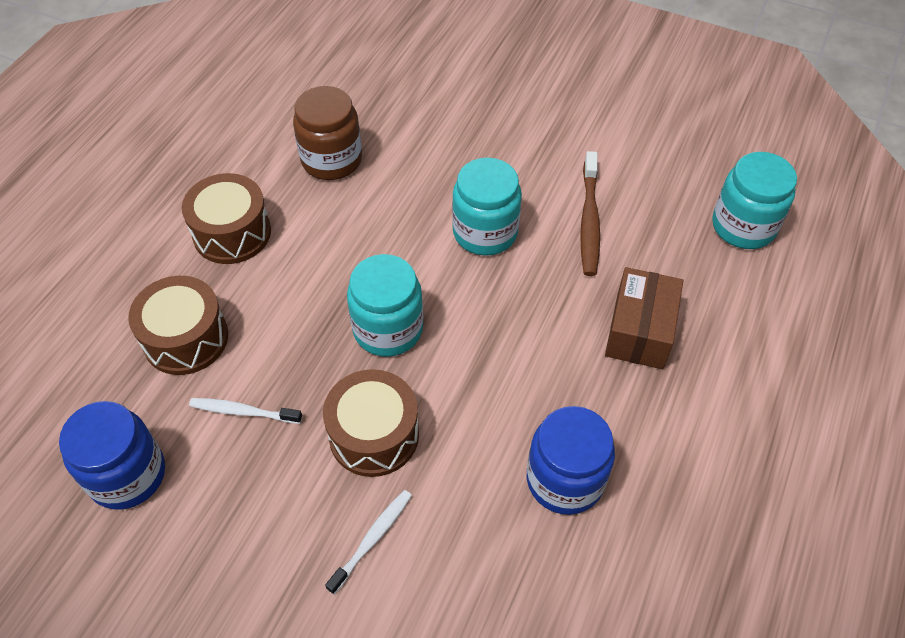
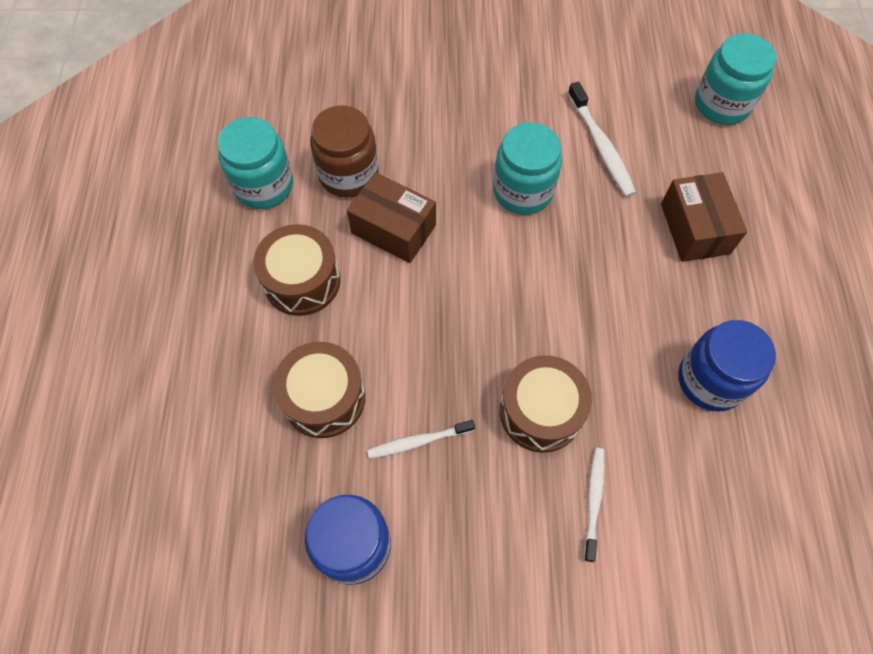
camera: 25 degrees left, 10 degrees up
(341, 220) = (393, 229): none -> brown box
(388, 329) = (495, 313): turquoise jar -> turquoise jar (263, 185)
(589, 220) = (601, 146): brown toothbrush -> white toothbrush

